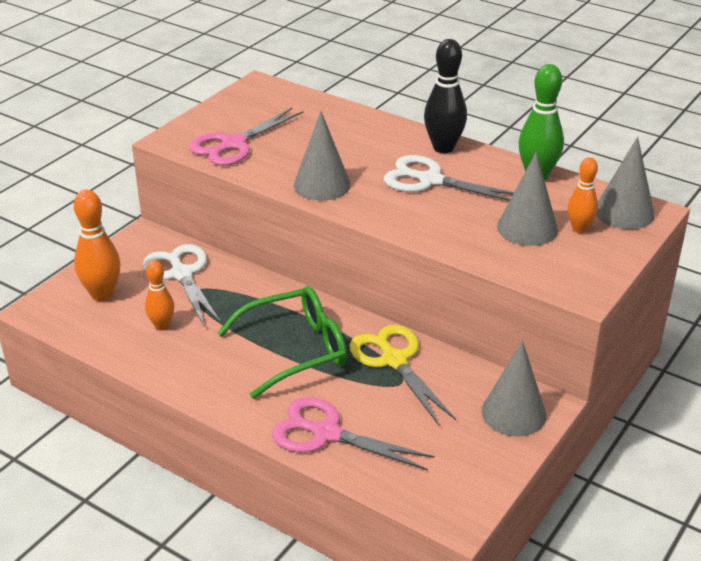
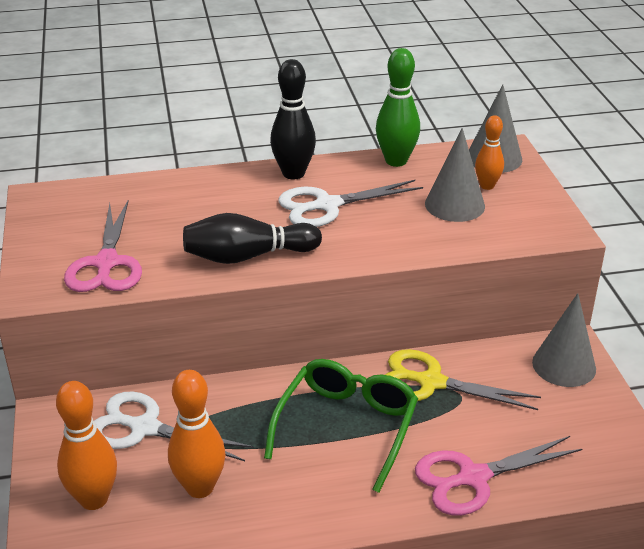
camera: 45 degrees left, 0 degrees up
(162, 326) = (200, 487): orange bowling pin -> orange bowling pin, size x1.60
(322, 185) = (247, 256): grey cone -> black bowling pin

